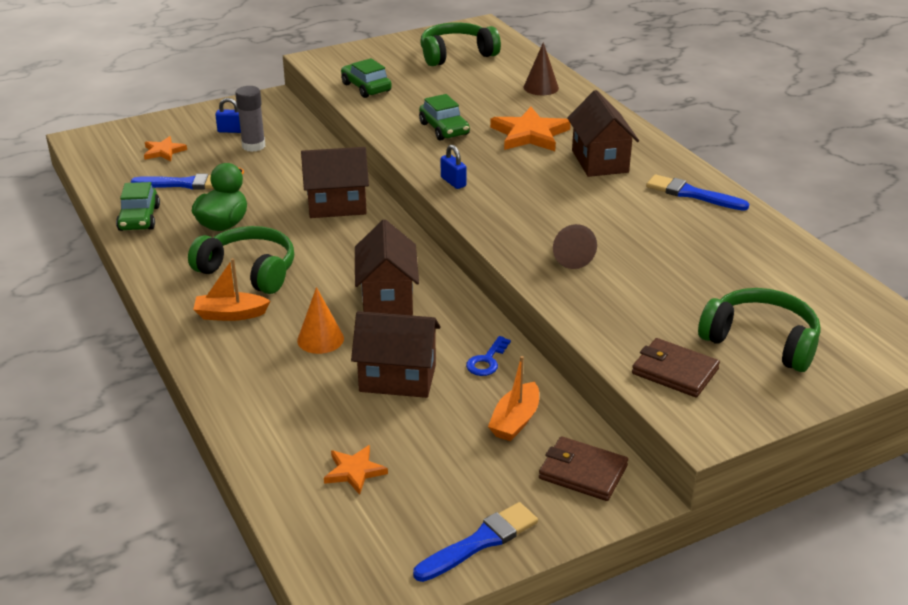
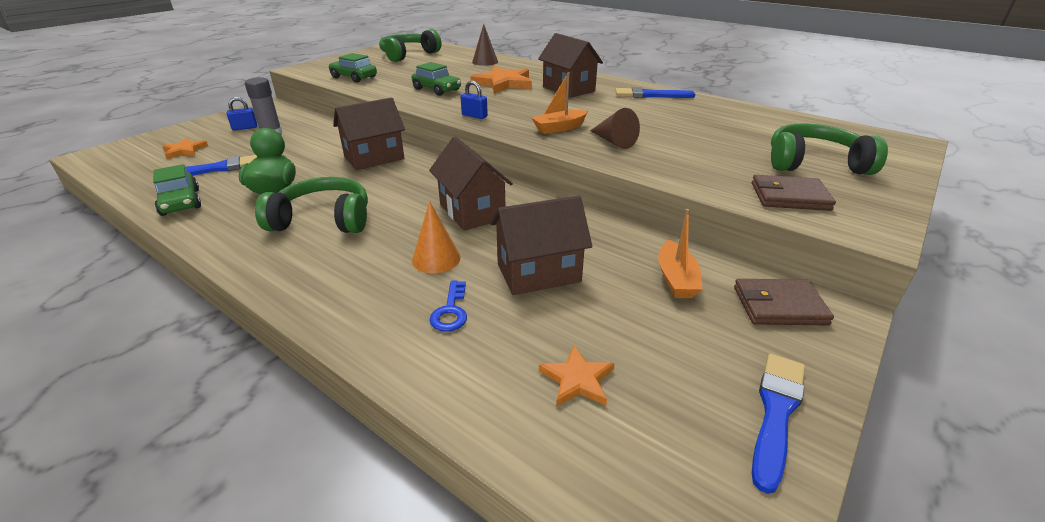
camera: 25 degrees left, 0 degrees up
(230, 314) = (327, 260): orange boat -> orange boat (559, 128)
(487, 361) = (601, 237): blue key -> blue key (450, 311)

